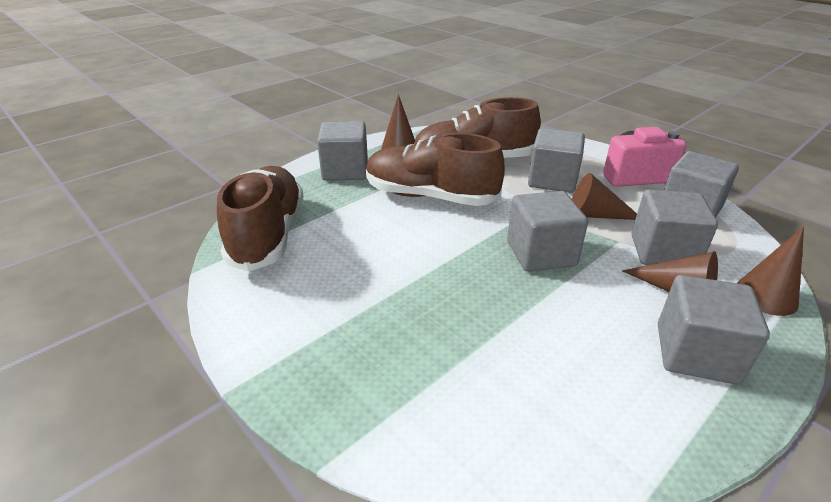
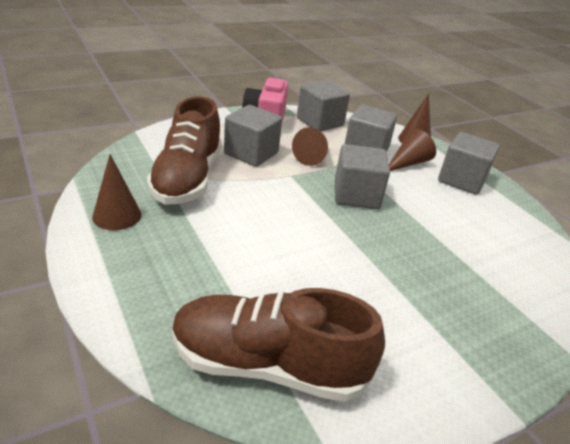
camera: 80 degrees left, 0 degrees up
(345, 170) = (143, 270): grey cube -> none
(430, 196) = (243, 223): brown shoe -> none

